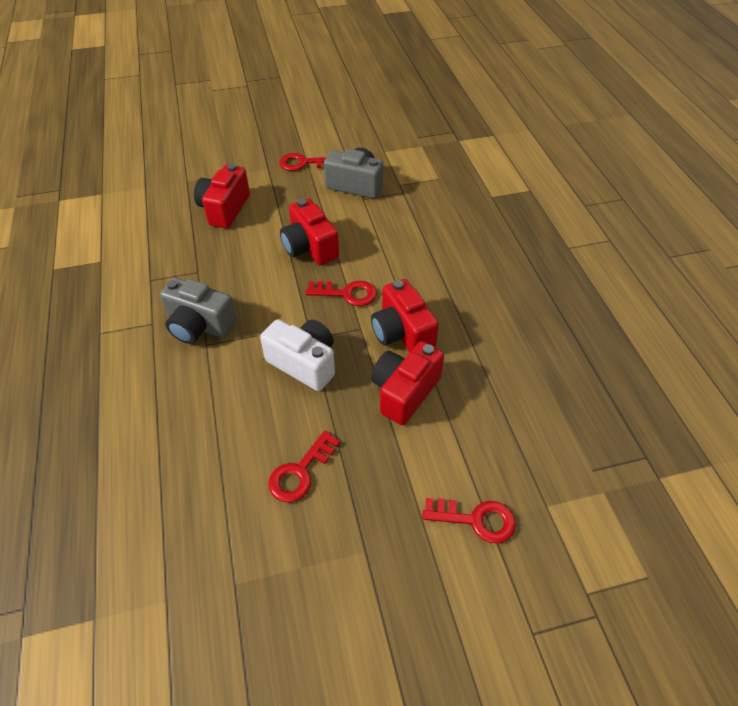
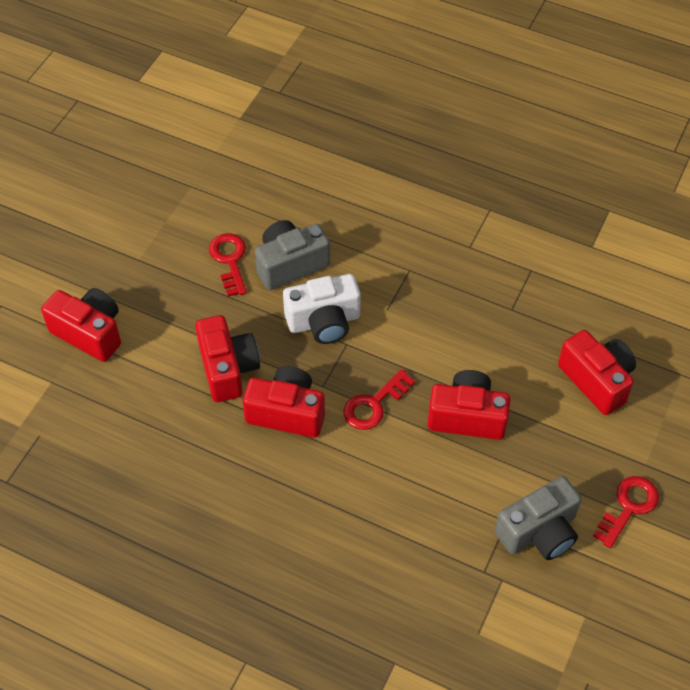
camera: 130 degrees right, 5 degrees up
(200, 325) = (436, 276): grey camera -> grey camera (290, 264)
(476, 520) = (89, 333): red key -> red camera

